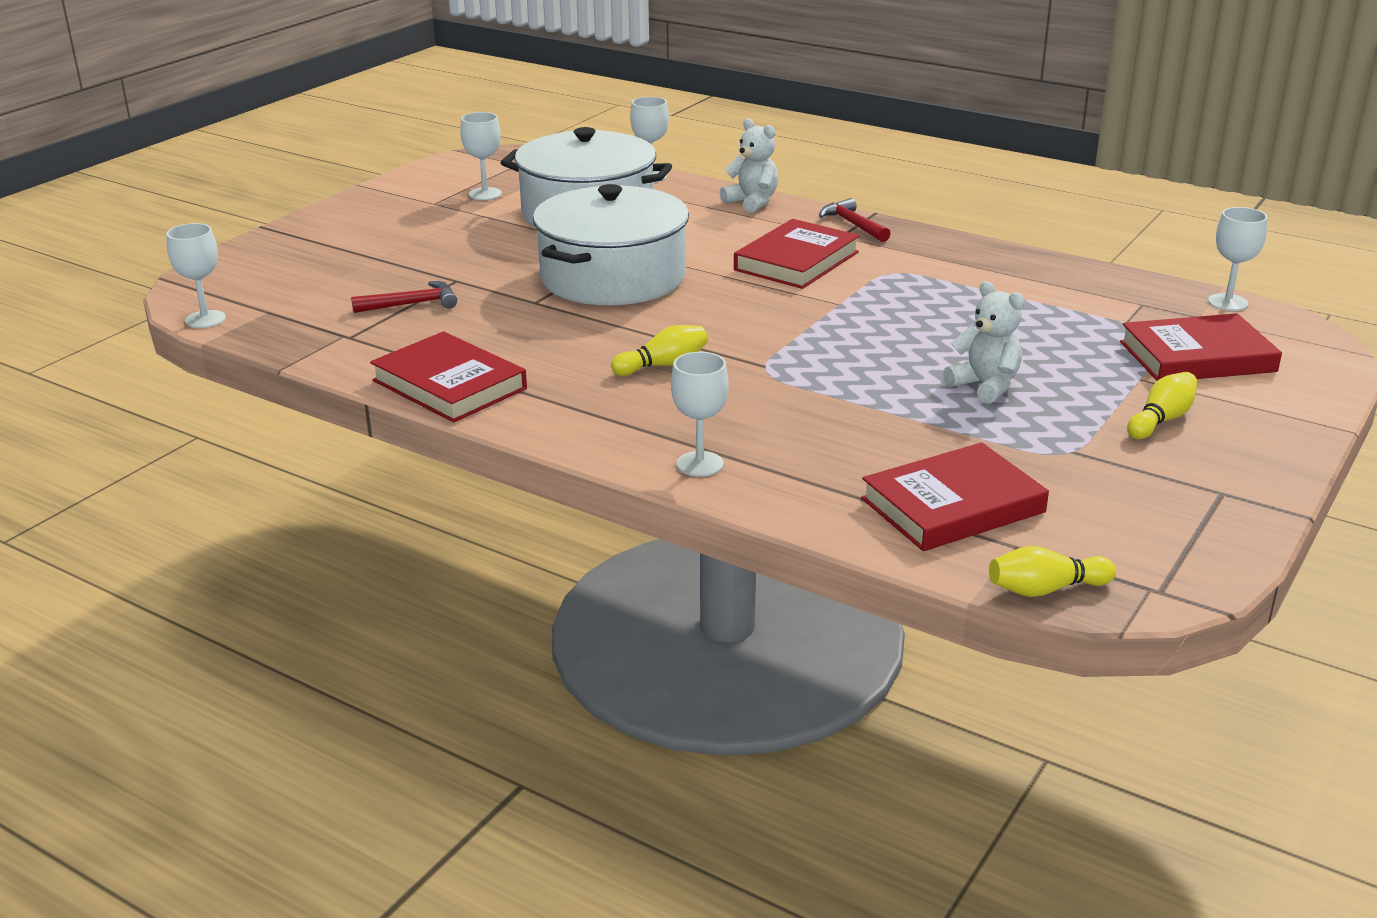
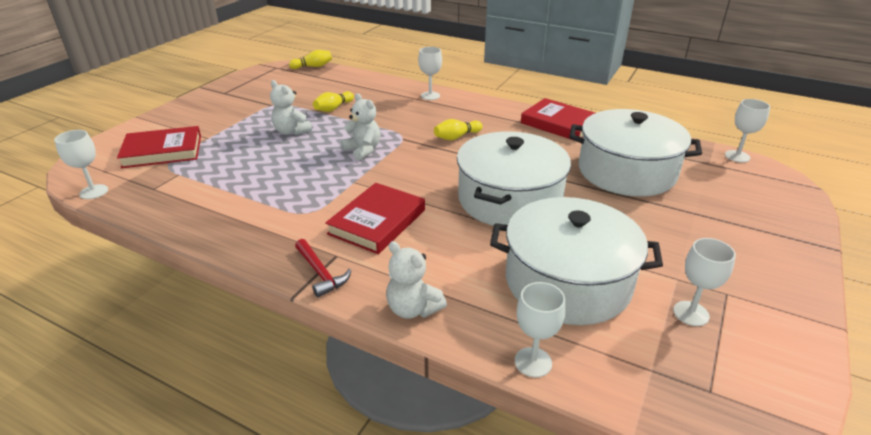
camera: 175 degrees right, 5 degrees up
(412, 304) = (626, 172): red hammer -> white pot
(835, 347) = (363, 150): none -> white teddy bear
(953, 505) = (332, 86): red book -> none
(1161, 420) = (219, 118): yellow bowling pin -> yellow bowling pin (333, 108)

